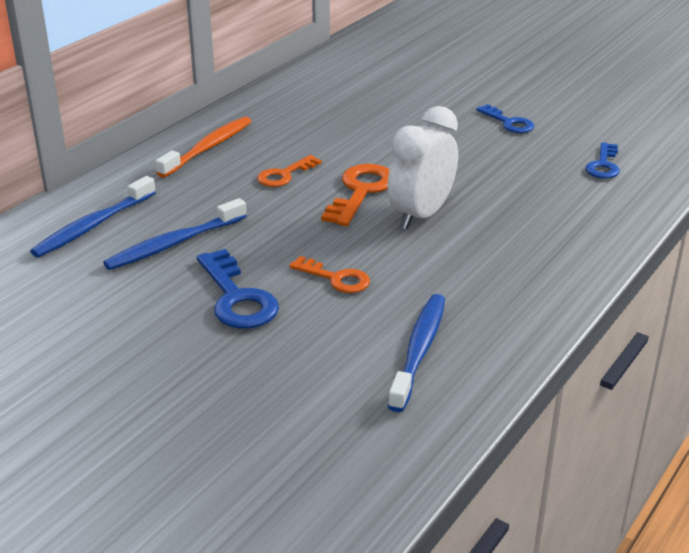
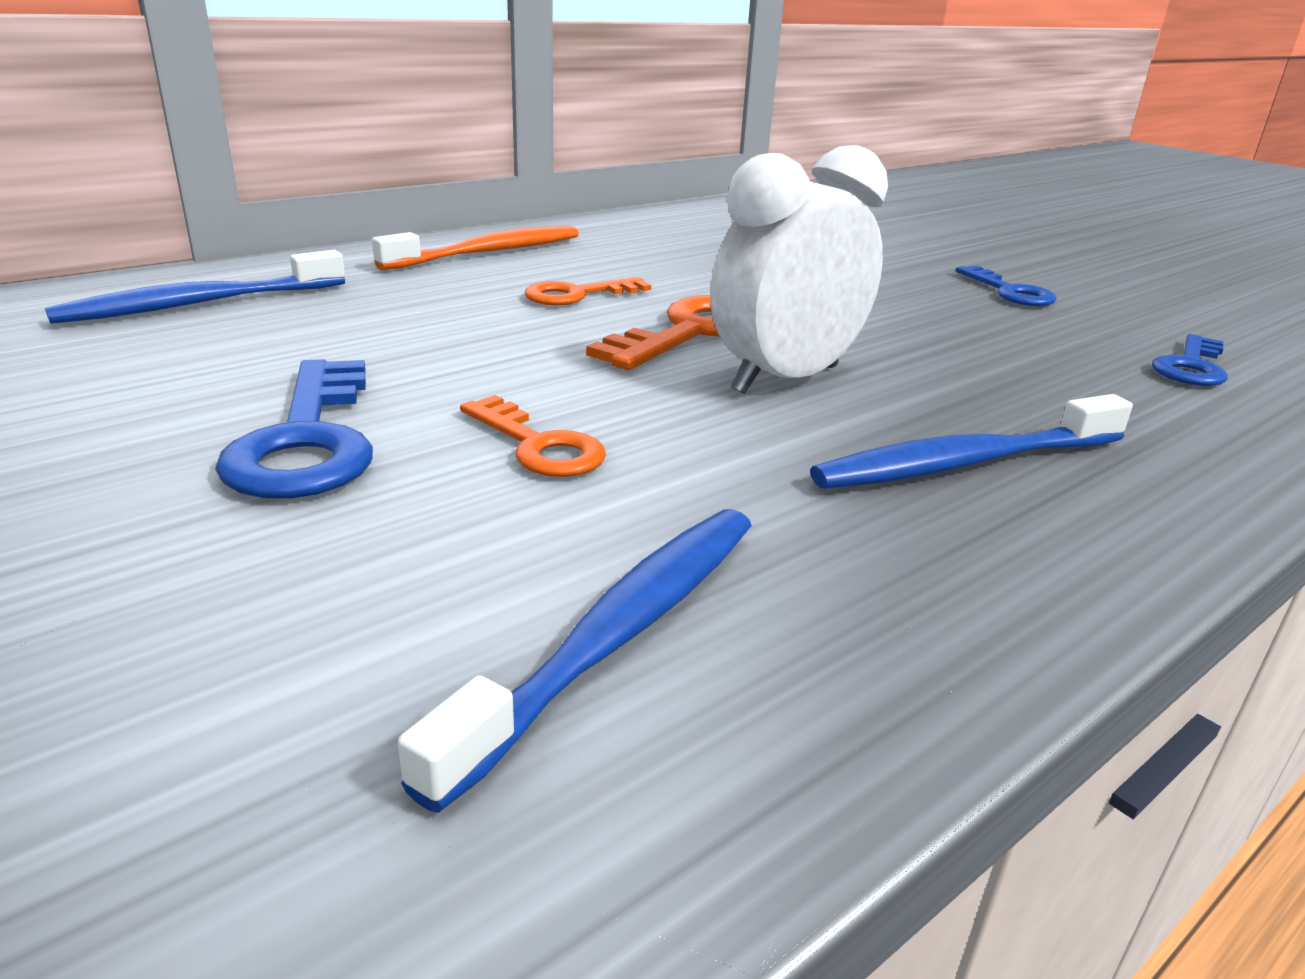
camera: 15 degrees right, 5 degrees down
(174, 244) = (296, 345): blue toothbrush -> blue toothbrush (966, 463)

